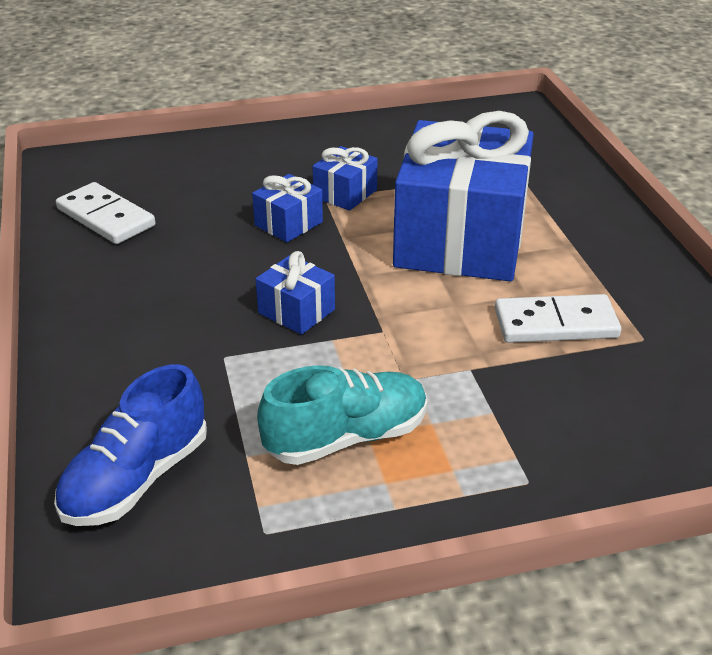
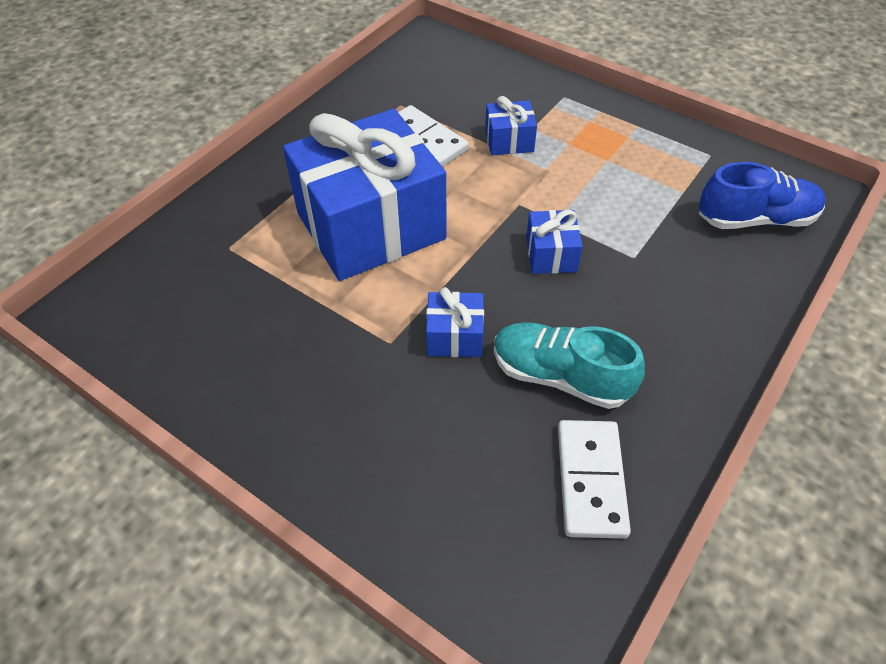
camera: 130 degrees left, 15 degrees up
(345, 194) = (370, 333): blue gift -> blue gift (509, 141)
(346, 437) = (620, 165): turquoise shoe -> turquoise shoe (560, 376)

